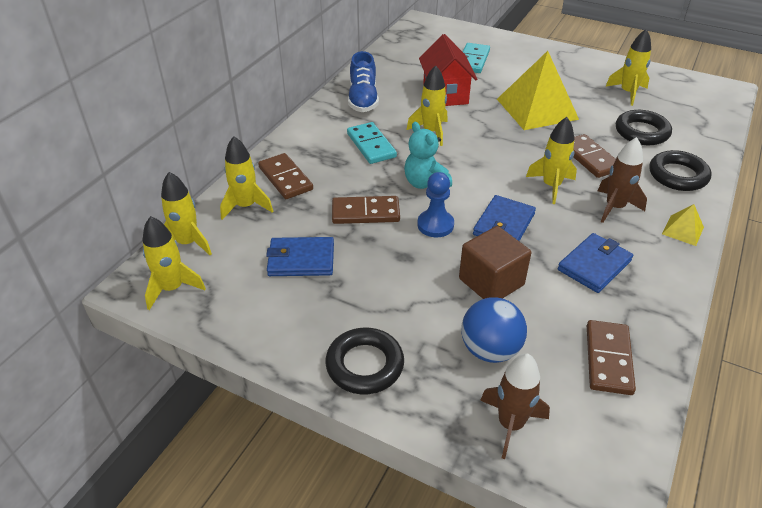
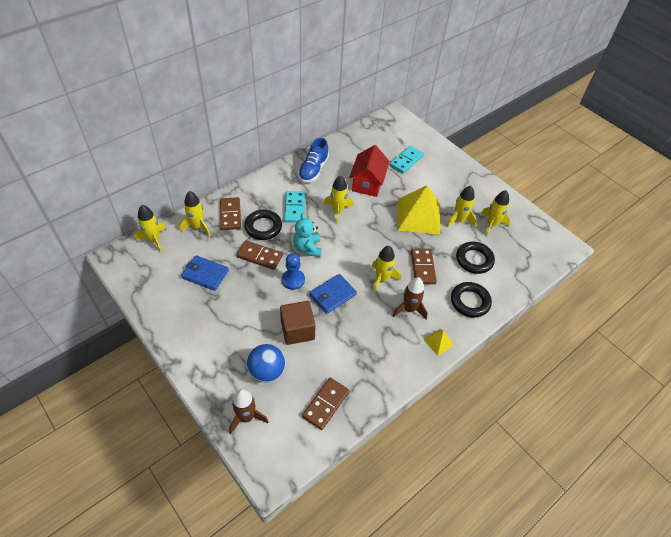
camera: 20 degrees right, 10 degrees up
(172, 288) = (131, 266): yellow rocket -> yellow rocket (458, 220)
(365, 365) = (197, 352): black ring -> black ring (263, 227)
(594, 265) = (364, 343): blue wallet -> none

